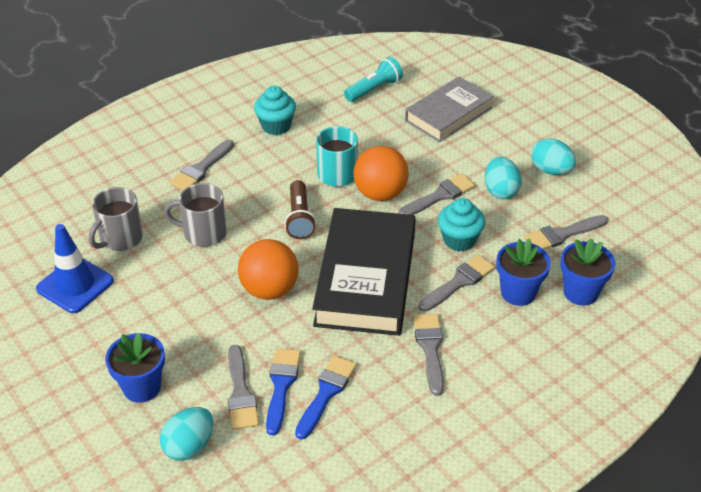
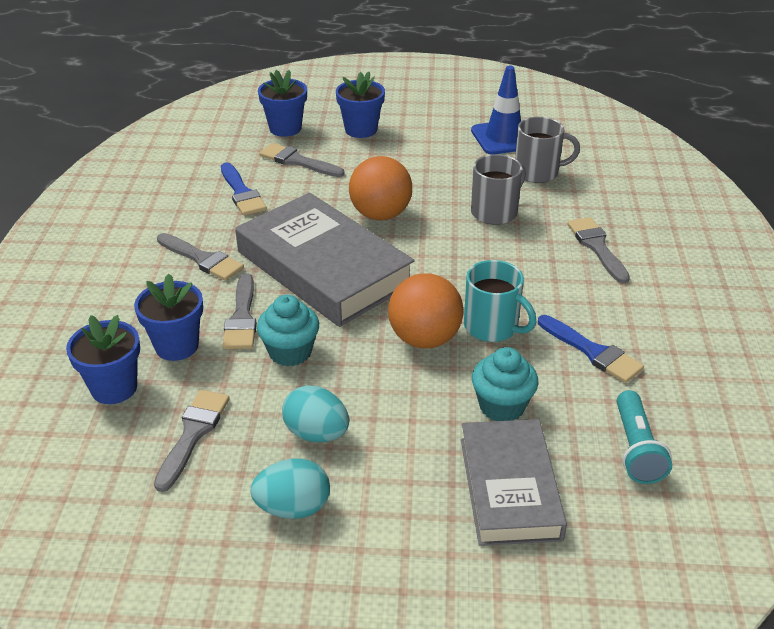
camera: 130 degrees right, 5 degrees down
(120, 238) = (538, 172): grey mug -> grey mug turned 105 degrees clockwise
(189, 446) = (285, 128): turquoise egg -> blue flower pot
(276, 126) = (628, 326): turquoise cupcake -> turquoise cupcake (502, 406)
(281, 386) = (278, 179): blue brush -> blue brush (592, 352)
(299, 218) = (450, 270): brown flashlight -> none
(366, 278) = (323, 268): black book -> grey book
(439, 196) = (369, 379): grey brush -> none

